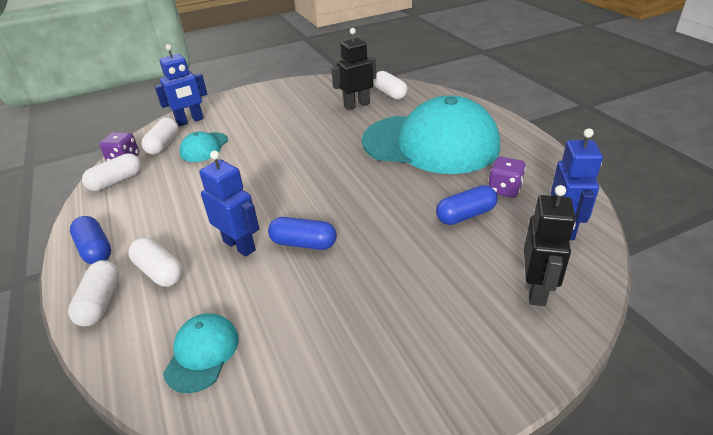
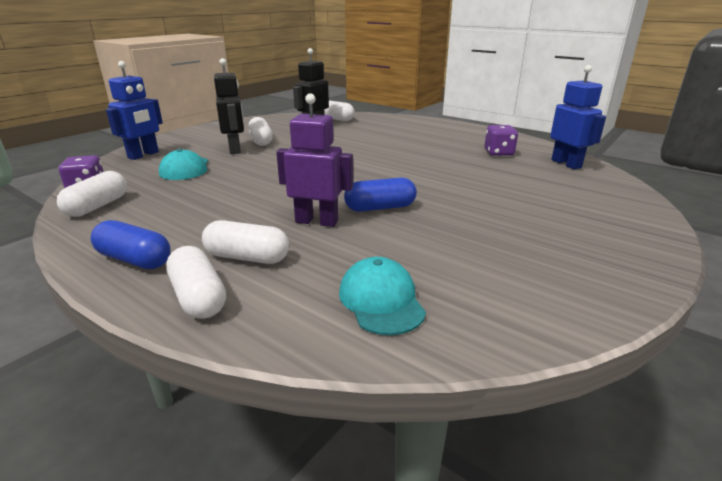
camera: 30 degrees left, 10 degrees down
(163, 145) = (129, 173): white capsule -> white capsule (261, 141)
(239, 246) = (317, 221): blue robot -> purple robot
(431, 143) = (408, 139): turquoise cap -> none
(465, 215) = (491, 169): blue capsule -> none
(536, 290) = (597, 195): black robot -> black robot (235, 149)

